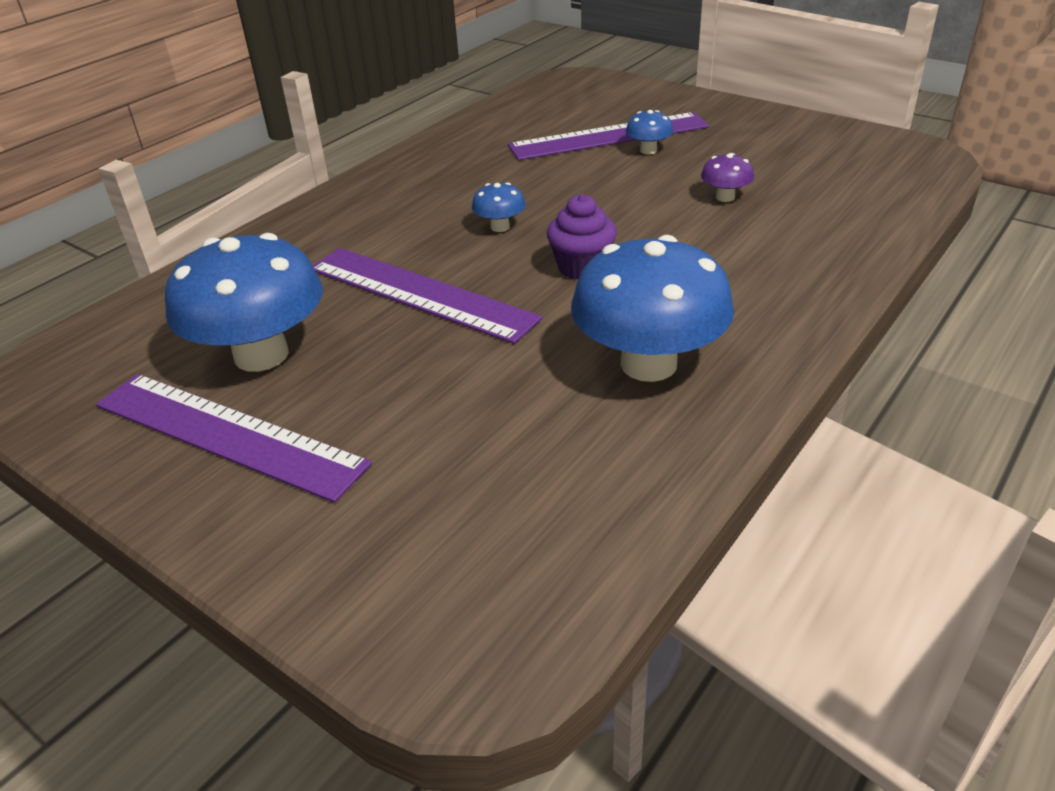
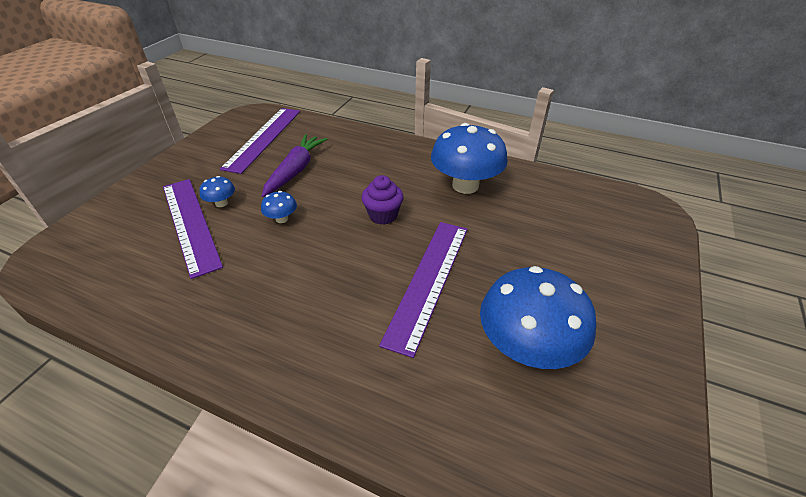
camera: 105 degrees left, 5 degrees up
(227, 434) = (604, 333): purple ruler -> purple ruler (264, 138)
(500, 227) = (335, 258): blue mushroom -> blue mushroom (282, 219)
(725, 197) = (295, 170): purple mushroom -> purple carrot

